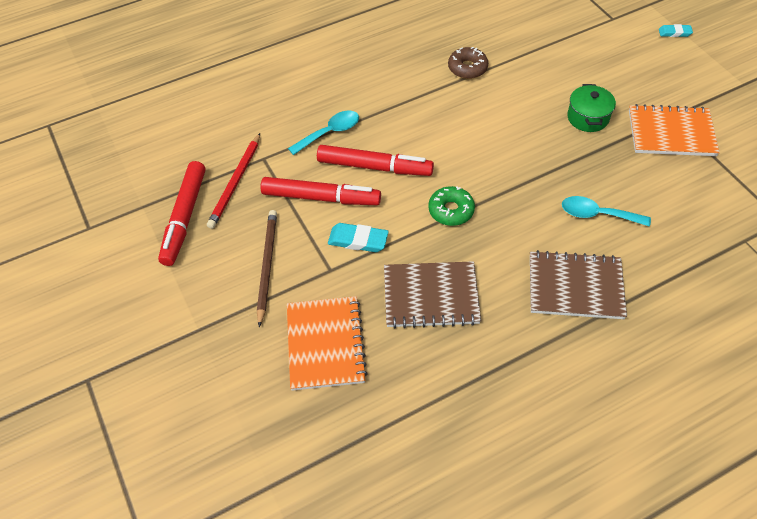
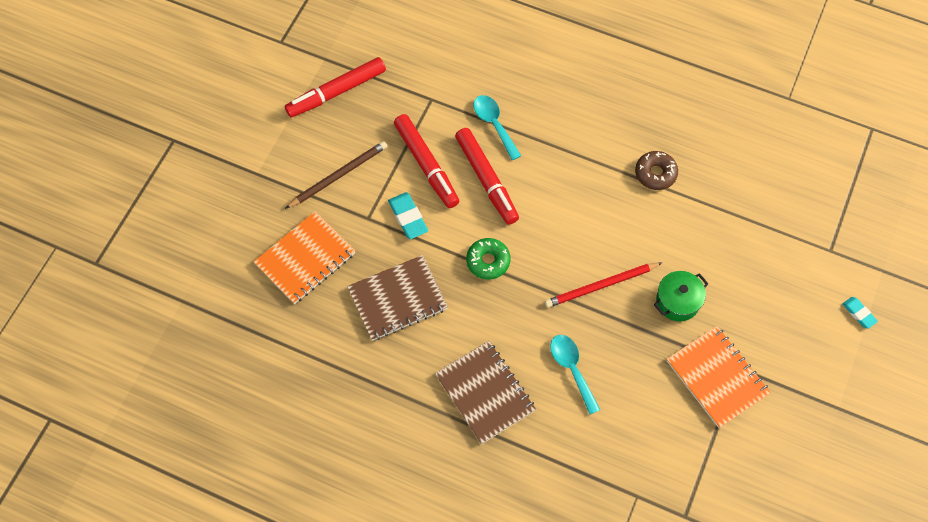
camera: 50 degrees right, 10 degrees up
(235, 182) = (393, 99): red pencil -> red pencil (601, 286)
(329, 133) = (494, 124): turquoise spoon -> turquoise spoon turned 135 degrees counterclockwise
(431, 296) = (397, 299): brown notebook -> brown notebook turned 75 degrees counterclockwise

